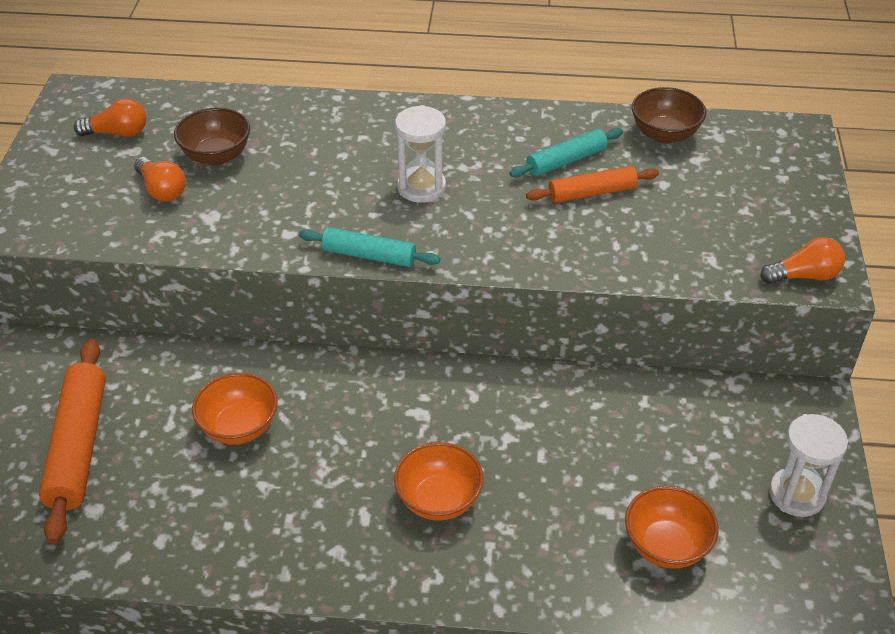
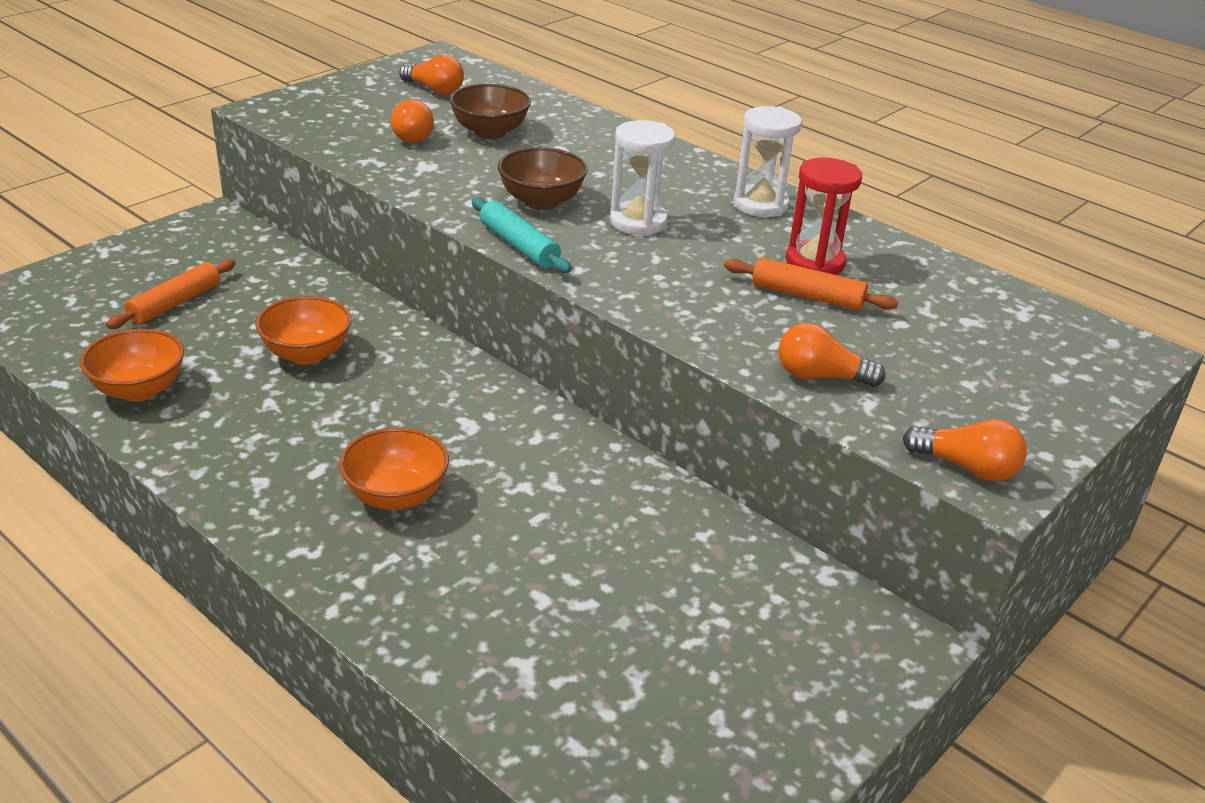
camera: 35 degrees right, 10 degrees down
(78, 446) = (175, 303): orange rolling pin -> orange rolling pin, size x0.61
(566, 160) = (814, 262): turquoise rolling pin -> red hourglass
(664, 134) = (958, 287): brown bowl -> brown bowl (541, 201)
(666, 255) = (820, 376): none -> orange light bulb
(666, 545) = (564, 664): orange bowl -> orange bowl (139, 390)
(796, 494) = (774, 712): white hourglass -> white hourglass (760, 205)

